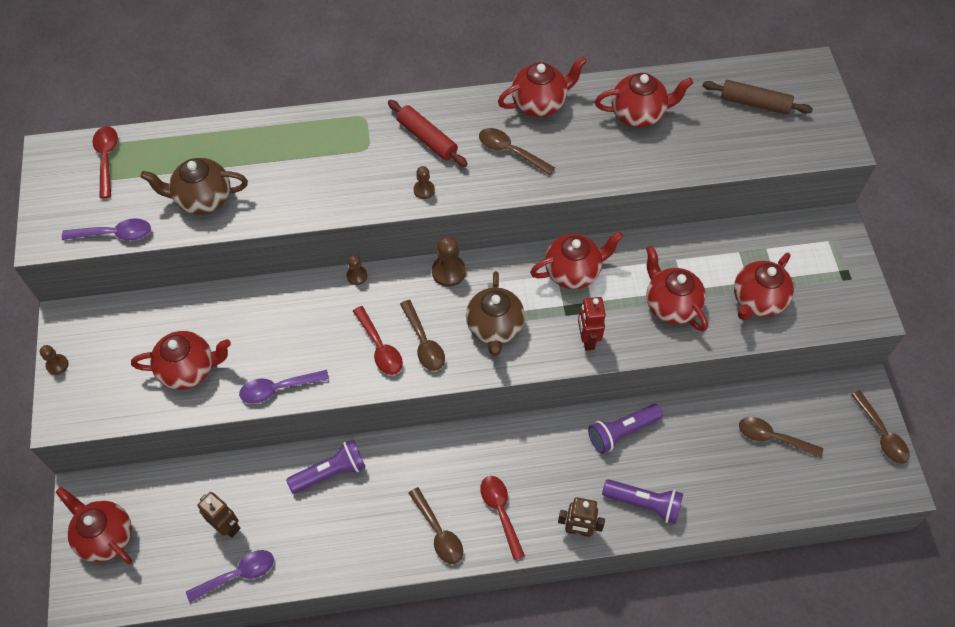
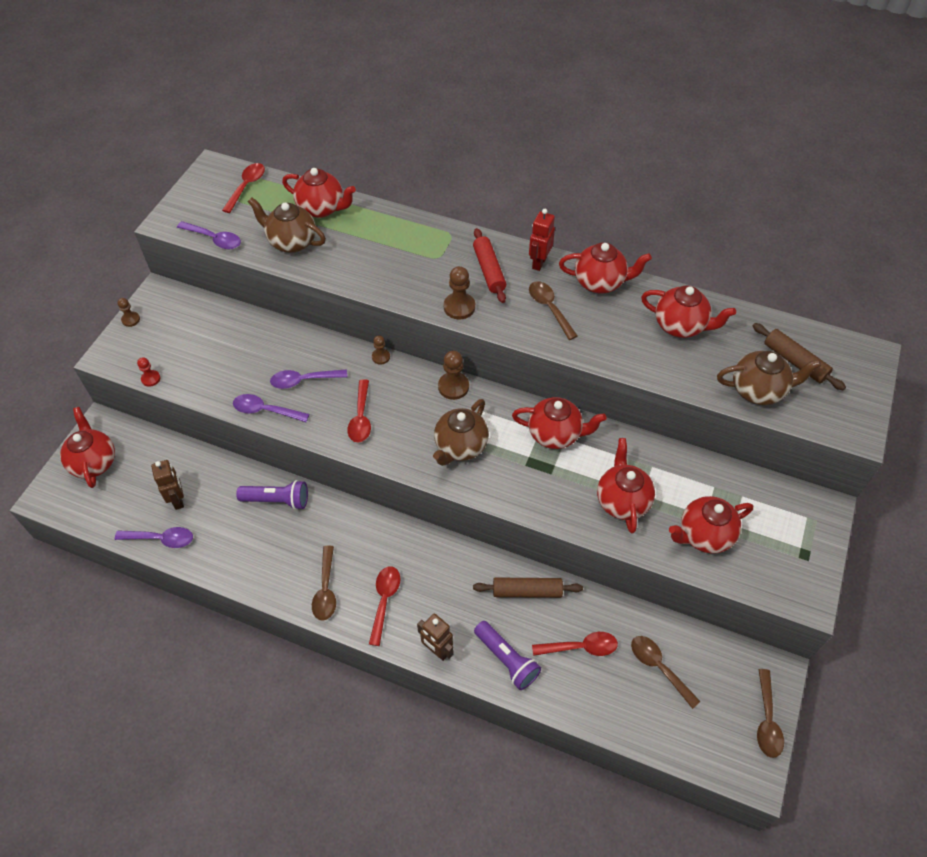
camera: 30 degrees right, 5 degrees down
(129, 417) = (151, 379): none -> red pawn
(189, 369) = (214, 366): red teapot -> red teapot (322, 208)
(295, 338) = (303, 380): none -> purple spoon
(423, 342) = (397, 430): brown spoon -> none
(424, 190) = (459, 307): brown pawn -> brown pawn, size x1.66
(587, 339) = (530, 493): red robot -> red robot (539, 263)
(622, 432) = (527, 591): purple flashlight -> brown rolling pin
(698, 457) = (580, 647): none -> red spoon
(741, 145) = (758, 390): none -> brown teapot

